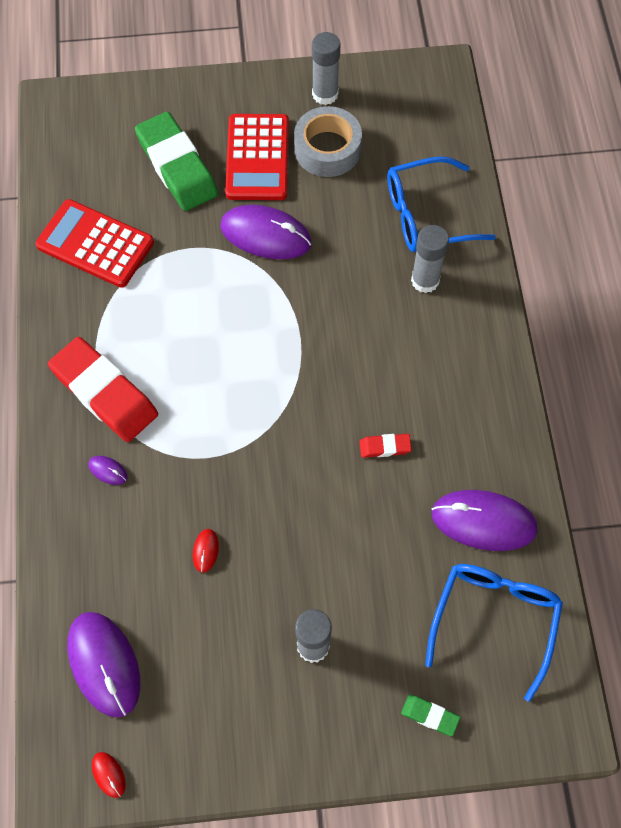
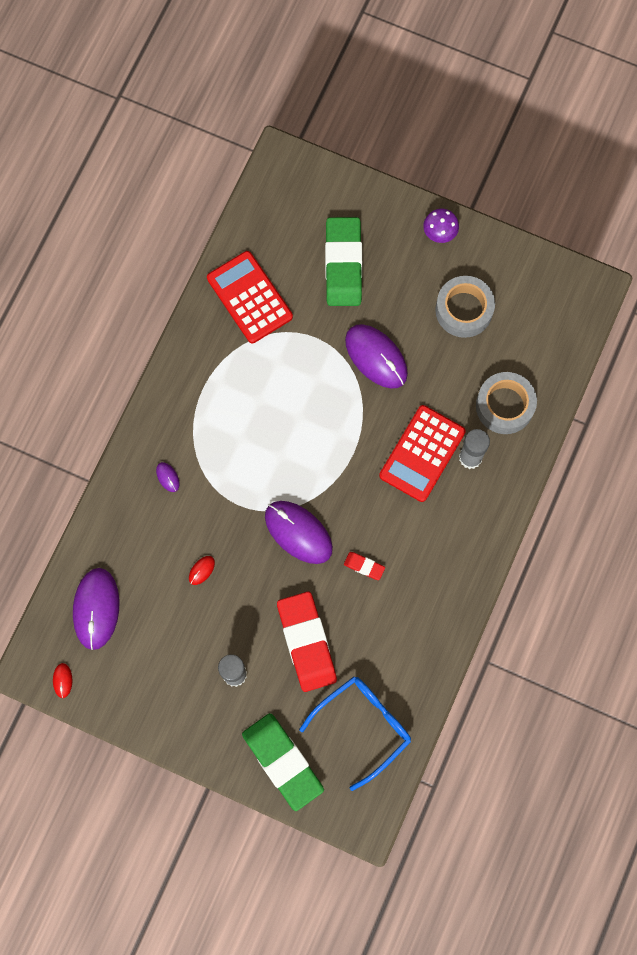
camera: 30 degrees right, 10 degrees up
(104, 393) = (195, 418): red eraser -> red eraser (306, 642)
(257, 158) = (407, 289): red calculator -> red calculator (422, 453)
(258, 93) = (439, 233): none -> purple mushroom
(325, 94) = (490, 261): grey glue stick -> none
(427, 215) = (504, 406): blue glasses -> grey tape
(430, 716) = (282, 762): green eraser -> green eraser, size x2.34
(483, 521) = (399, 657): purple mouse -> purple mouse (298, 532)

